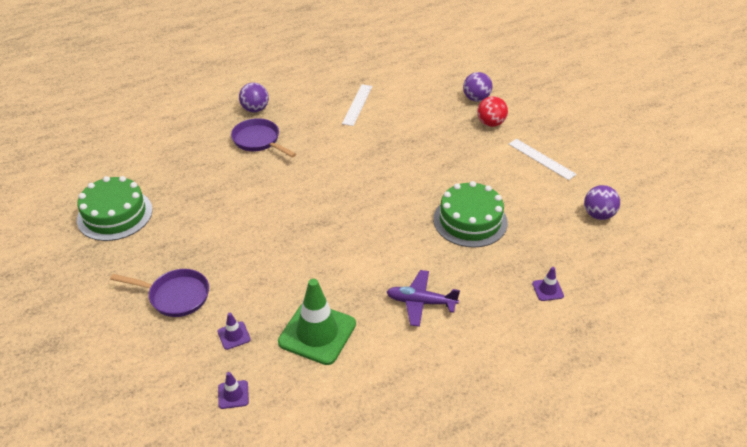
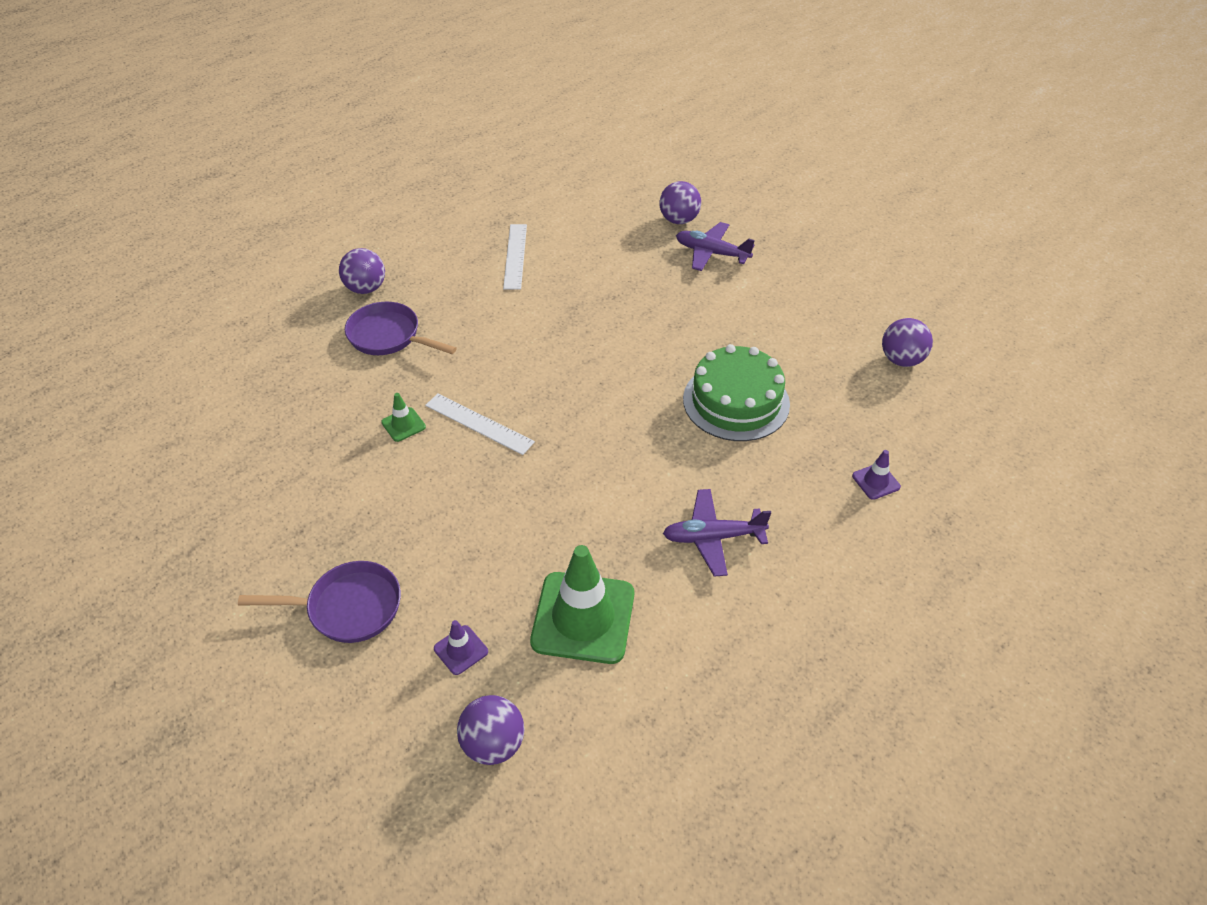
camera: 15 degrees left, 5 degrees up
(115, 214) = (204, 496): green cake -> none
(233, 394) = (493, 744): purple traffic cone -> purple ball
(248, 195) = (403, 424): none -> green traffic cone
(490, 123) = (712, 253): red ball -> purple plane
(541, 159) = (798, 293): white ruler -> white ruler (479, 423)

